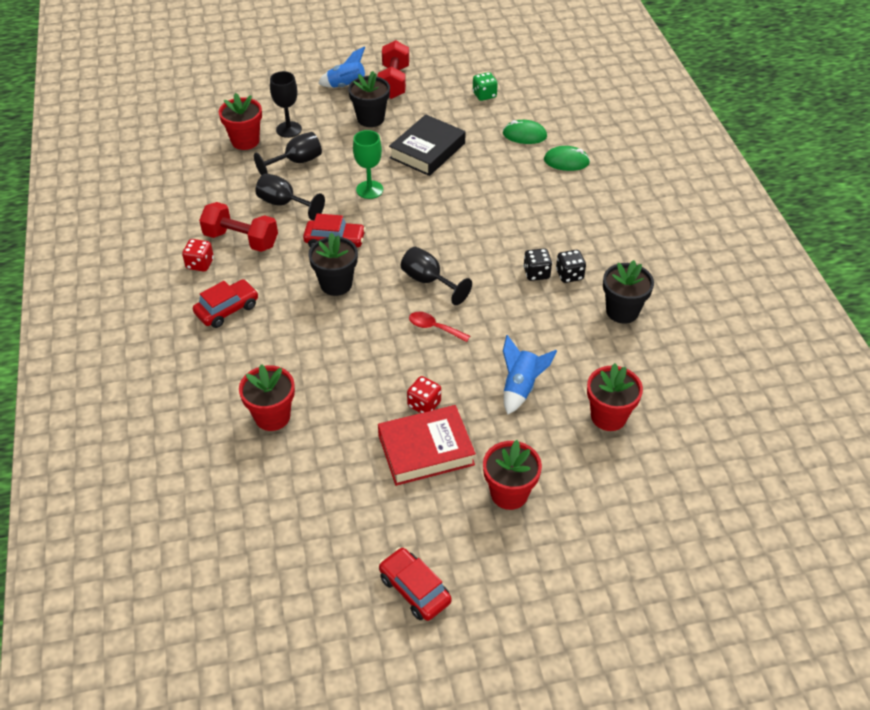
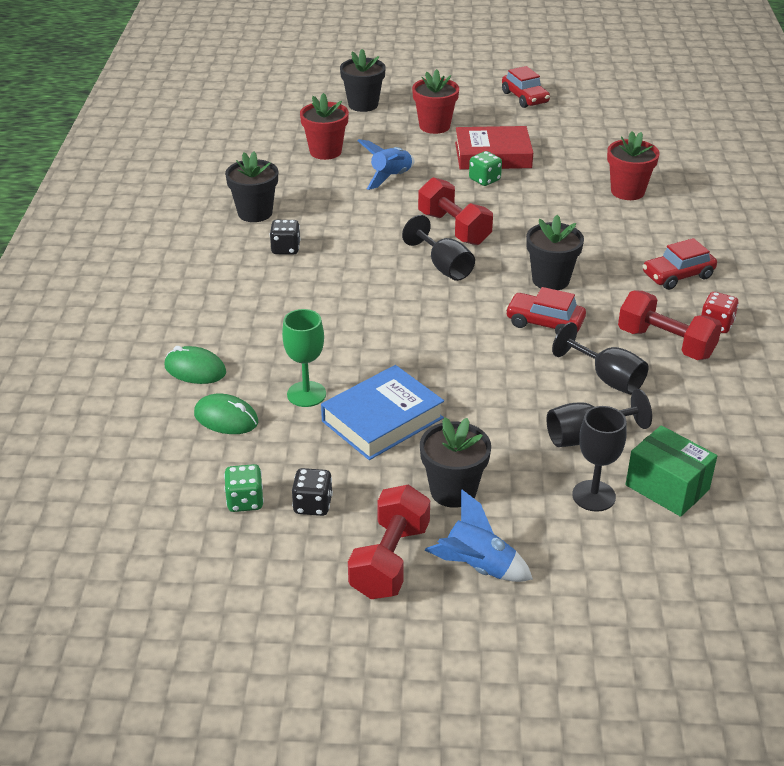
camera: 165 degrees left, 10 degrees down
(245, 141) = (667, 487): red flower pot -> green box
(369, 190) = (485, 377): green goblet -> green goblet (306, 394)
(424, 404) = (484, 180): red dice -> green dice
(427, 151) = (382, 419): black book -> blue book
(434, 328) = (454, 228): red spoon -> red dumbbell
(536, 273) = (320, 256): black dice -> black dice (313, 505)
(614, 522) = (363, 105): none -> black flower pot

